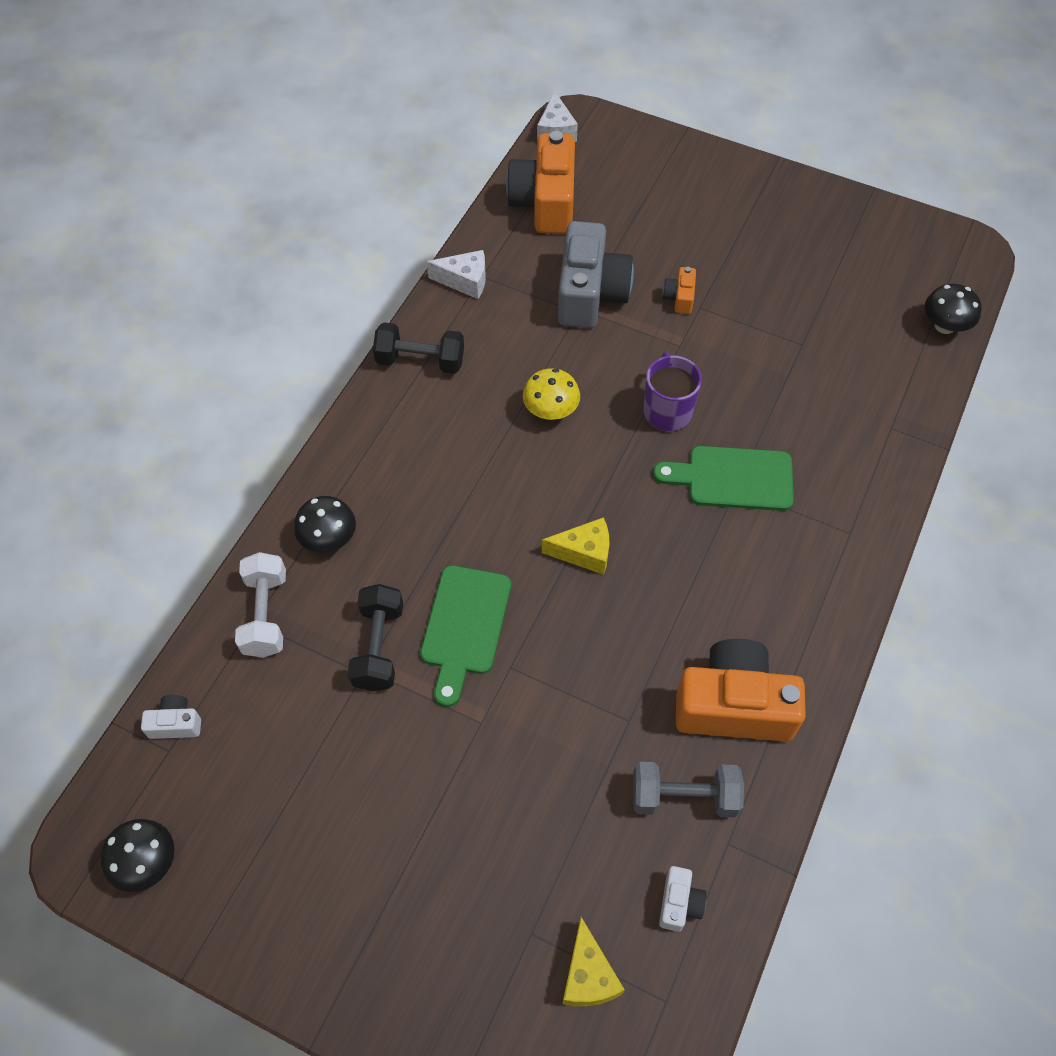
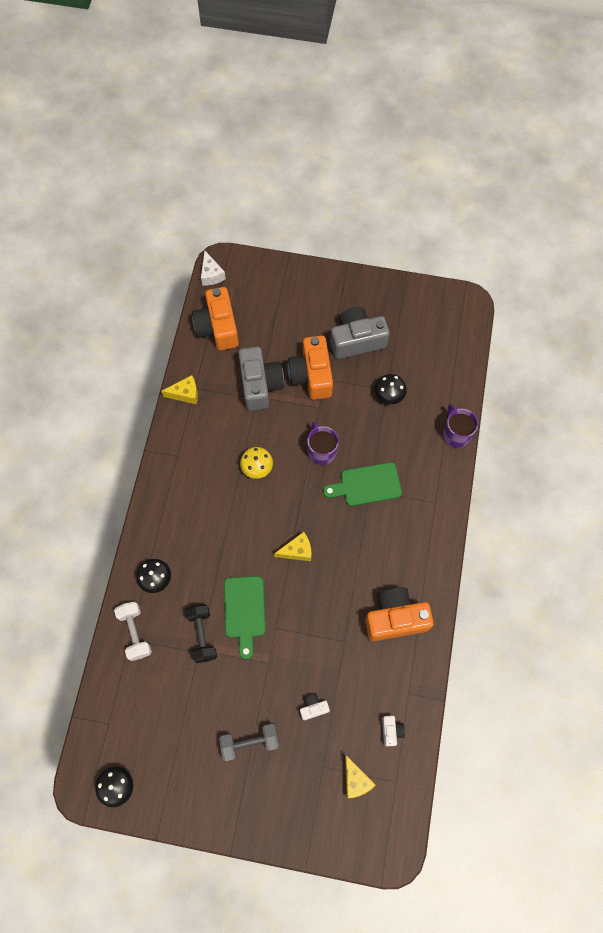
camera: 15 degrees left, 10 degrees up
(176, 723) = (107, 707): white camera -> white camera (313, 708)
(420, 361) = (174, 453): black dumbbell -> none
(465, 281) = (185, 394): white cheese -> yellow cheese
(679, 298) = (311, 375): orange camera -> orange camera, size x2.27
(684, 797) = (381, 675): grey dumbbell -> grey dumbbell (250, 742)
(768, 264) = (356, 340): none -> grey camera
(910, 435) = (456, 434): none -> purple mug
(944, 326) = (462, 358): black mushroom -> black mushroom (389, 395)

